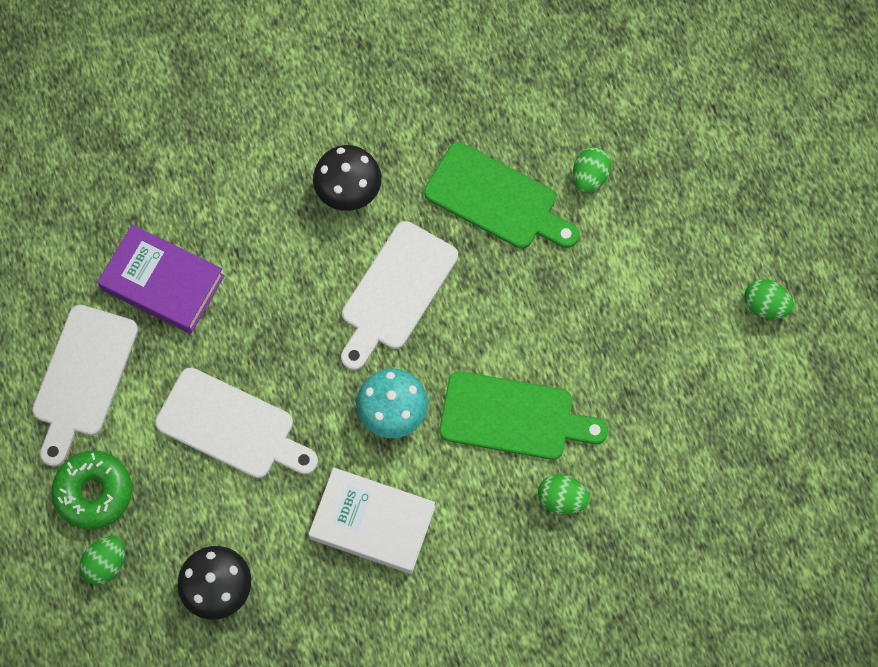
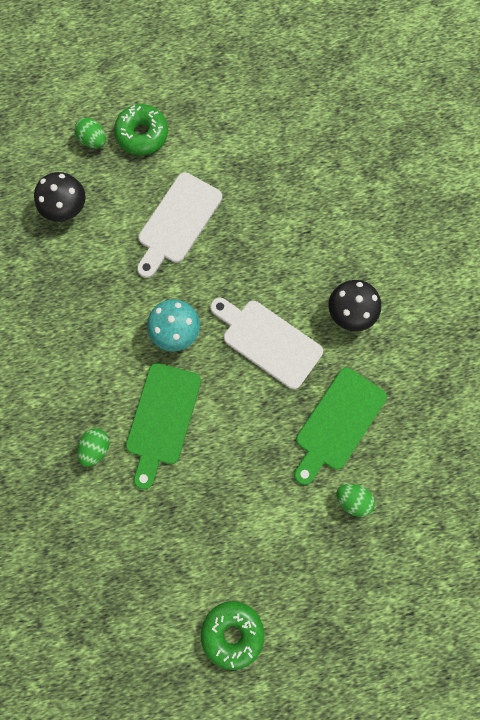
camera: 95 degrees right, 5 degrees up
(83, 377) = (223, 129): white cutting board -> none
(163, 282) = (287, 182): purple book -> none
(372, 522) = (97, 311): white book -> none
(765, 305) = (232, 632): green egg -> green donut

